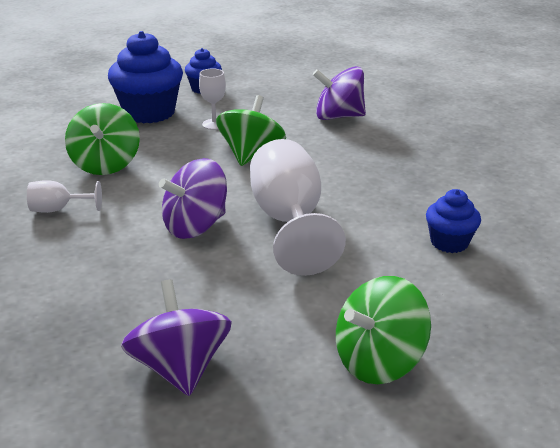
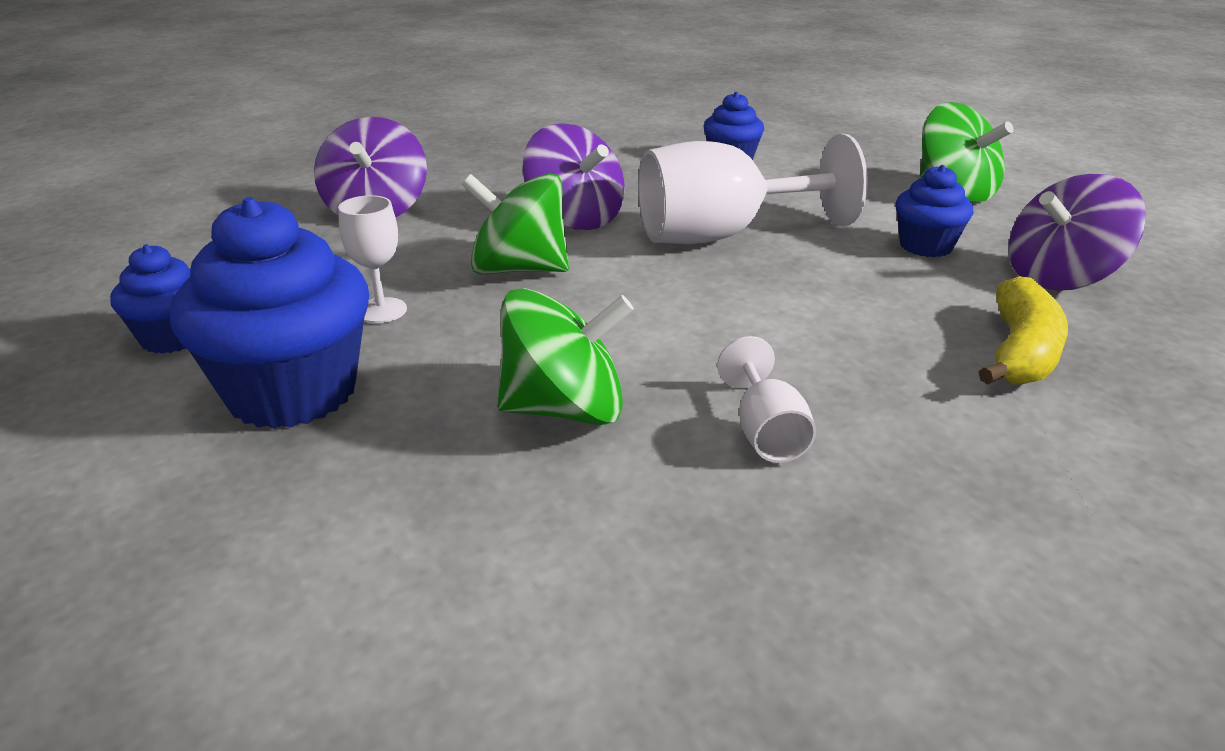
camera: 95 degrees left, 0 degrees up
(85, 309) = (1020, 352): none -> yellow banana
(196, 226) = (762, 295): purple spinning top -> purple spinning top (575, 218)
(254, 310) = (926, 246): none -> blue cupcake

